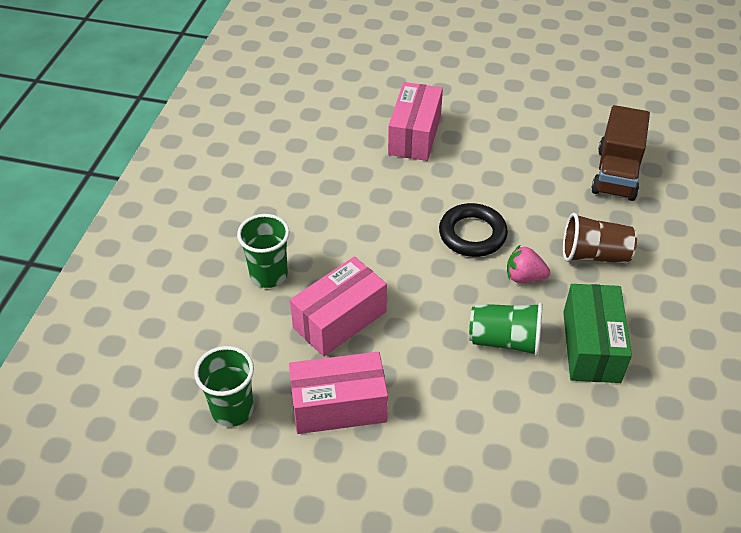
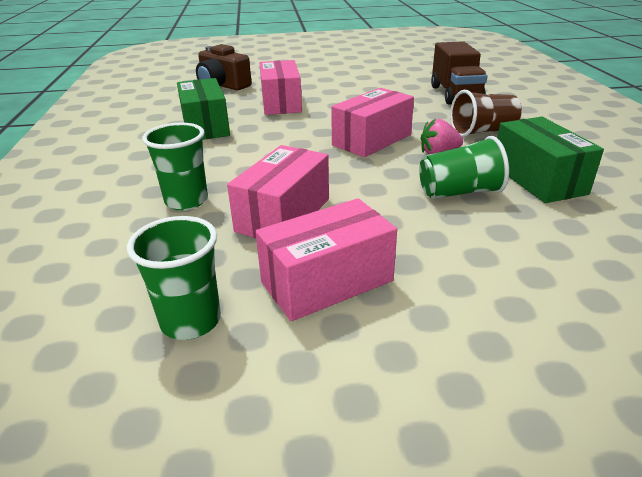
camera: 20 degrees left, 15 degrees down
(322, 159) = (205, 126): none -> green box
(367, 78) = (223, 85): none -> brown camera
(472, 234) = (372, 140): black ring -> pink box

